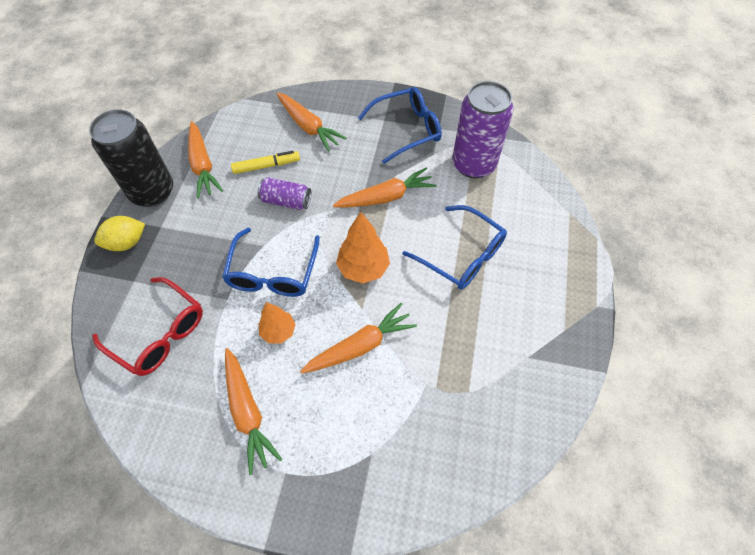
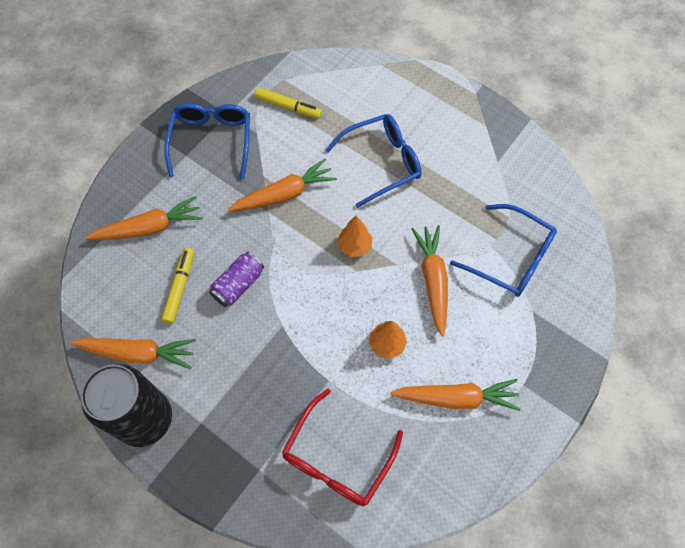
camera: 65 degrees left, 5 degrees up
(126, 243) = (203, 465): yellow lemon -> none
(159, 333) = (337, 458): red glasses -> red glasses turned 150 degrees clockwise
(273, 273) = (319, 327): blue glasses -> blue glasses (511, 258)
(363, 268) = (354, 246): orange tree -> orange tree, size x0.66
(386, 197) = (284, 194): orange carrot -> orange carrot turned 60 degrees clockwise
(473, 164) = (288, 107): purple can -> yellow marker

